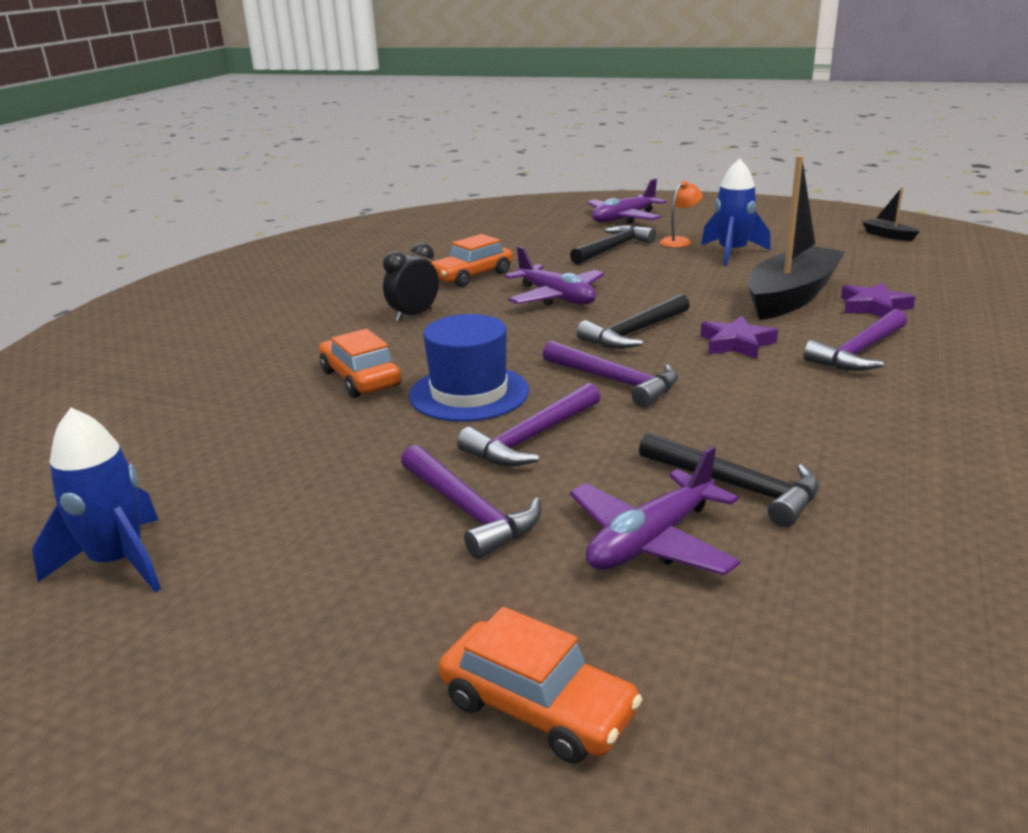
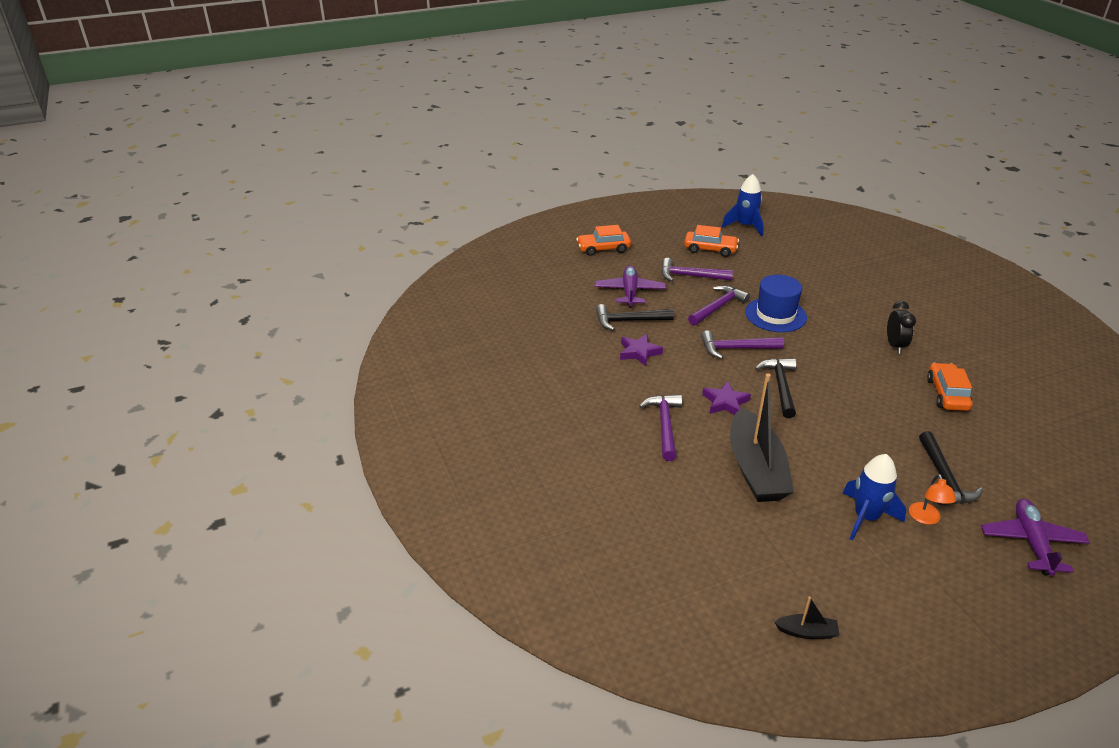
camera: 135 degrees right, 10 degrees up
(360, 378) = (827, 301): orange car -> orange car (710, 249)
(531, 438) = (718, 307): purple hammer -> purple hammer turned 45 degrees clockwise
(556, 297) = (867, 397): purple plane -> none
(873, 307) = (700, 481): purple star -> purple star (639, 352)

